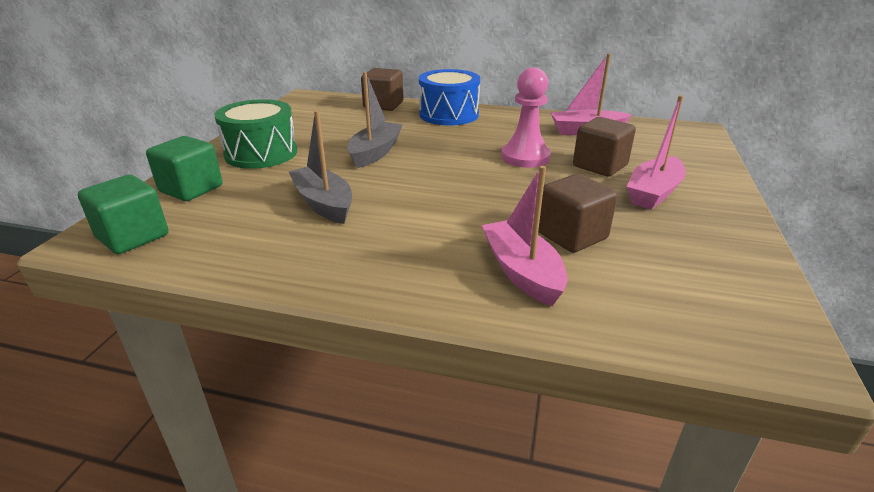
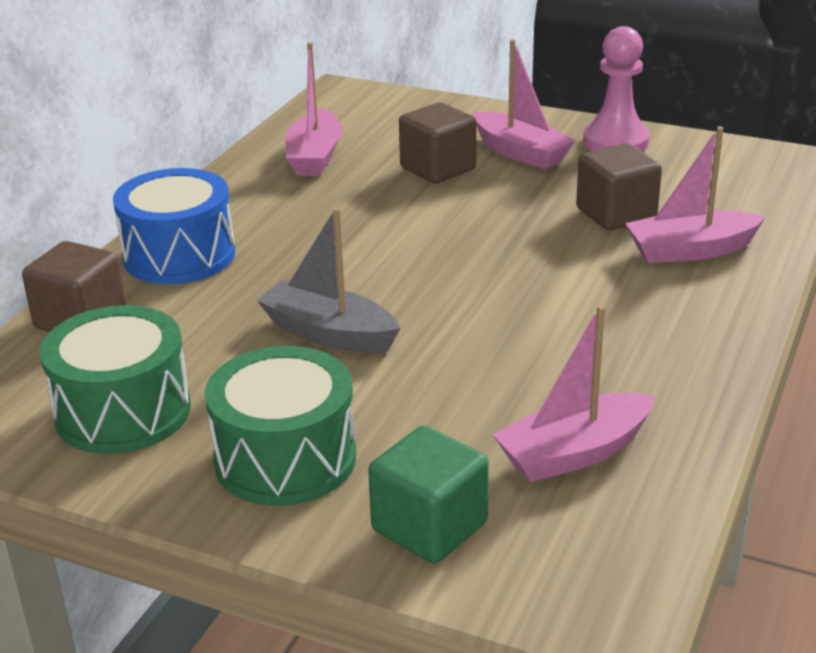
camera: 80 degrees left, 0 degrees up
(133, 236) = (601, 563): green cube -> none
(240, 225) = (573, 453): none -> pink boat
(307, 121) = (123, 412): none -> green drum
(323, 204) = (512, 380): grey boat -> none
(525, 157) = (393, 212): pink pawn -> pink pawn (615, 141)

